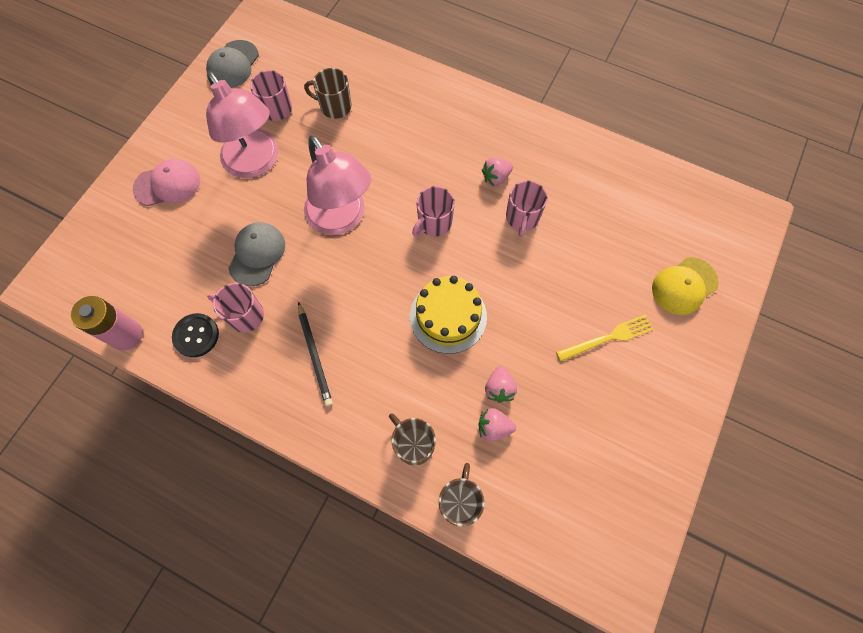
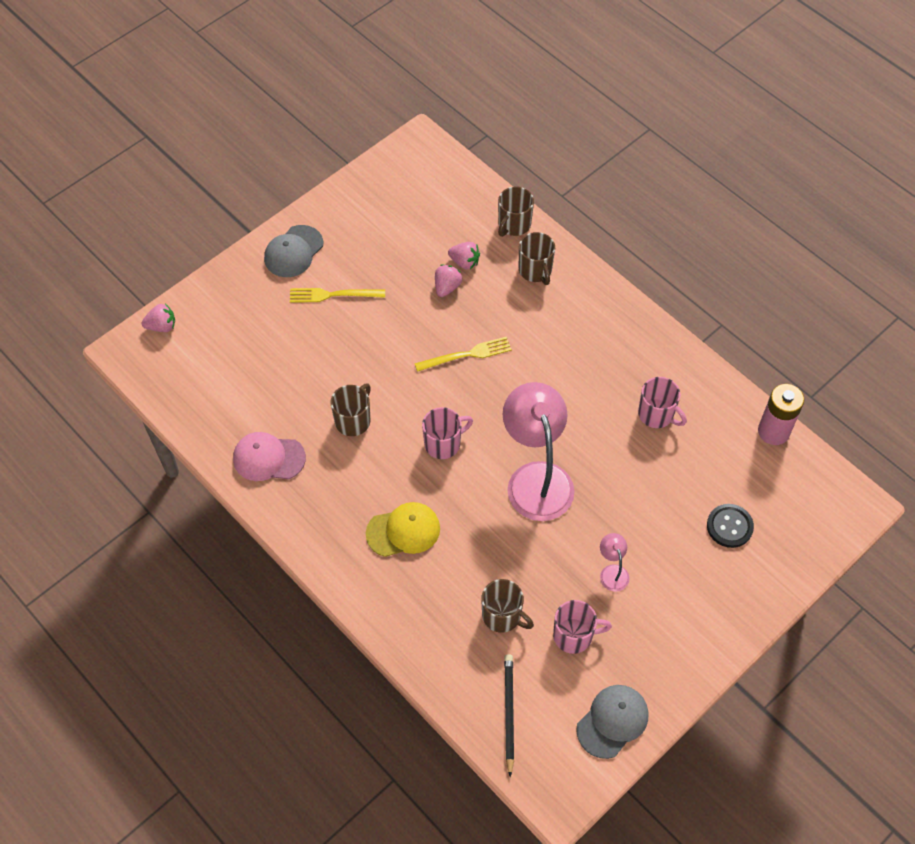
camera: 160 degrees left, 10 degrees down
(167, 184) = (716, 578): pink cap -> pink cap (268, 458)
(196, 335) = (706, 411): black button -> black button (729, 526)
(256, 163) = (612, 572): pink lamp -> pink lamp, size x0.42
(257, 254) = (633, 469): grey cap -> grey cap (293, 251)
(315, 355) = (599, 360): black pencil -> black pencil (508, 713)
(448, 316) = (466, 355): yellow cake -> yellow fork
(496, 177) = (358, 470): pink strawberry -> pink strawberry (162, 326)
(522, 218) = (353, 420): pink mug -> brown mug
(684, 286) = (239, 313): yellow cap -> yellow cap (403, 531)

